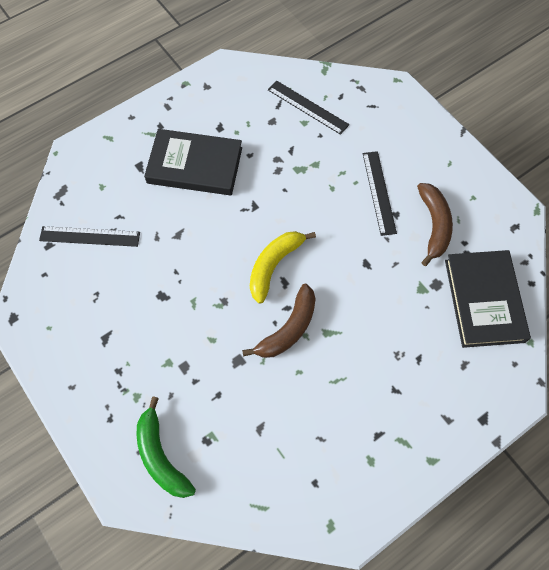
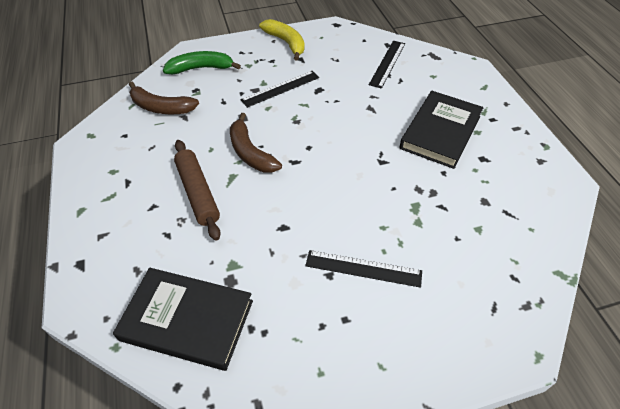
camera: 110 degrees right, 15 degrees down
(274, 265) = (314, 159): yellow banana -> yellow banana (286, 43)
(307, 107) = (500, 238): black ruler -> black ruler (280, 88)
(361, 355) = (198, 193): none -> brown rolling pin
(434, 225) = (300, 308): brown banana -> brown banana (161, 107)

